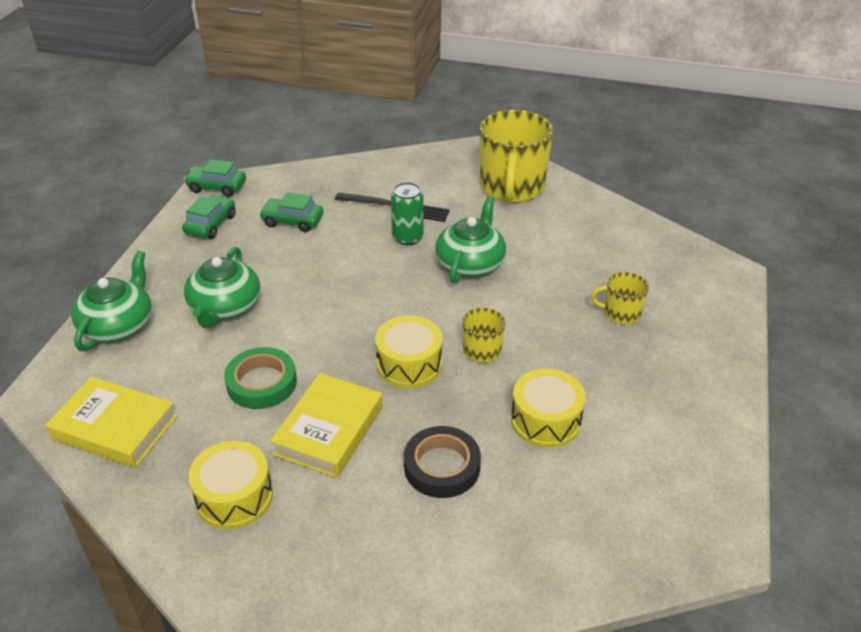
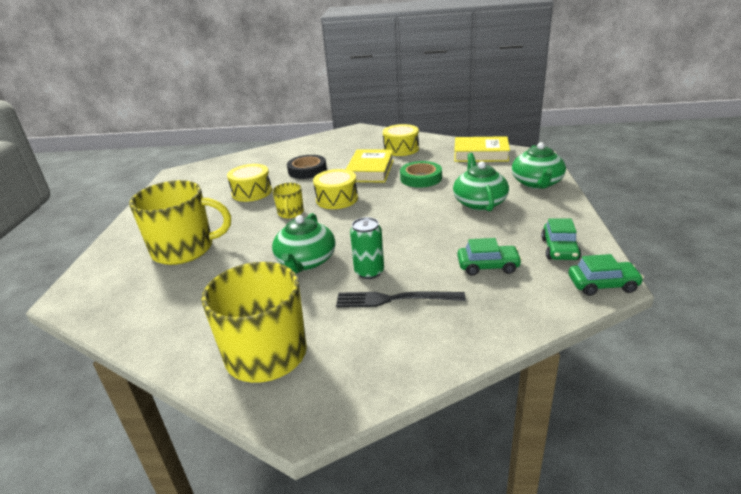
camera: 170 degrees right, 10 degrees down
(621, 313) = (184, 249): yellow mug -> yellow mug, size x2.09

